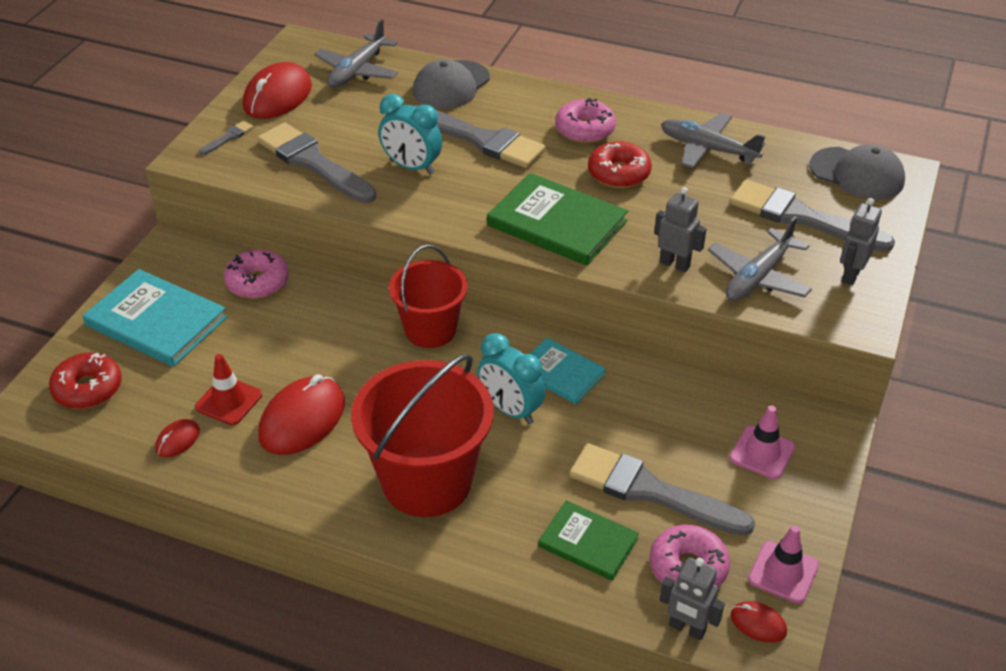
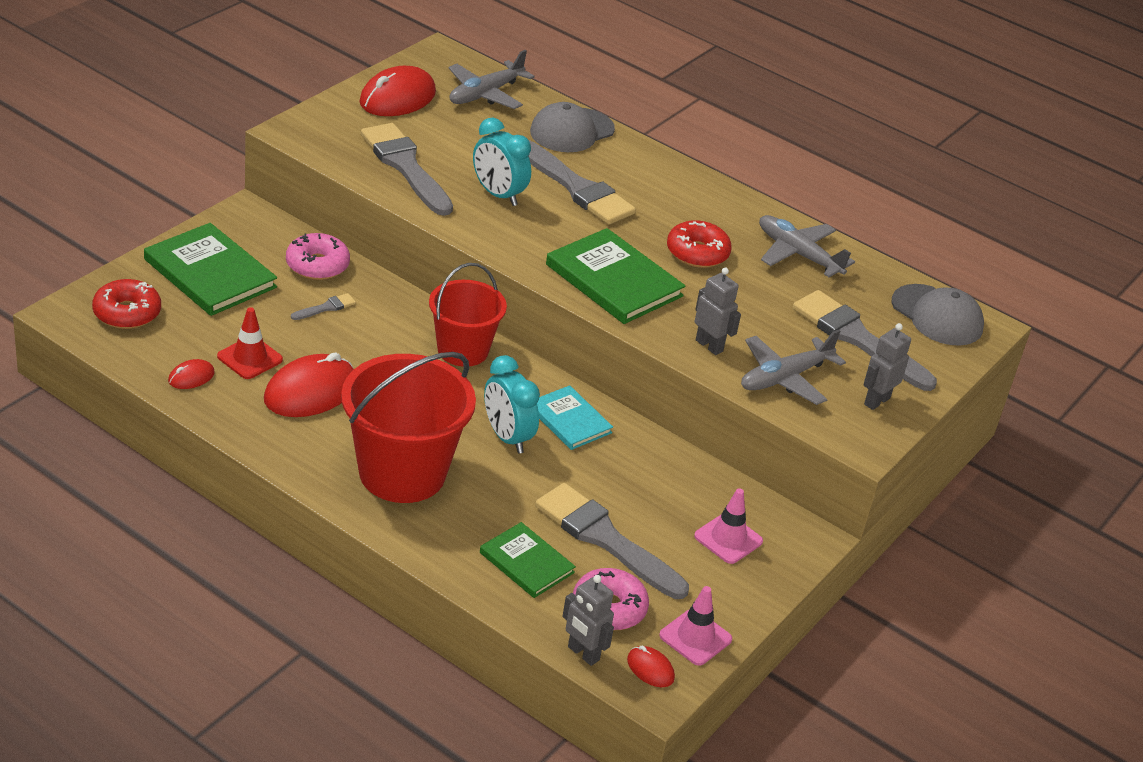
camera: 10 degrees right, 5 degrees down
(156, 321) = (210, 273): turquoise book -> green book
(228, 137) = (335, 123): grey brush -> grey brush (326, 307)
(585, 130) = (684, 205): pink donut -> none

